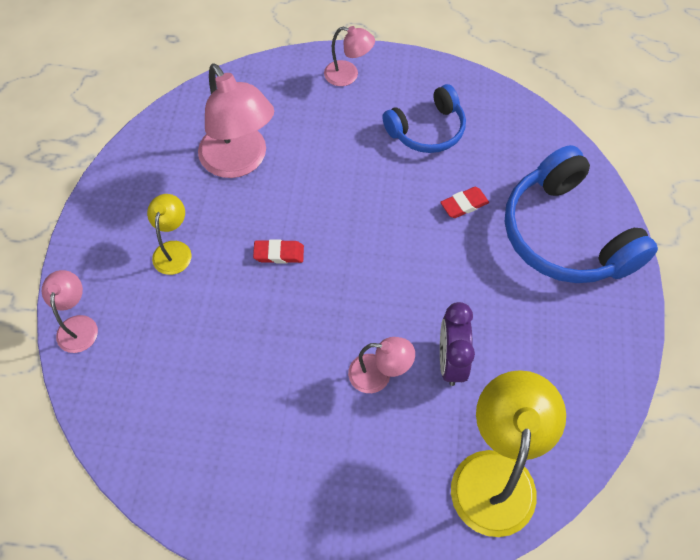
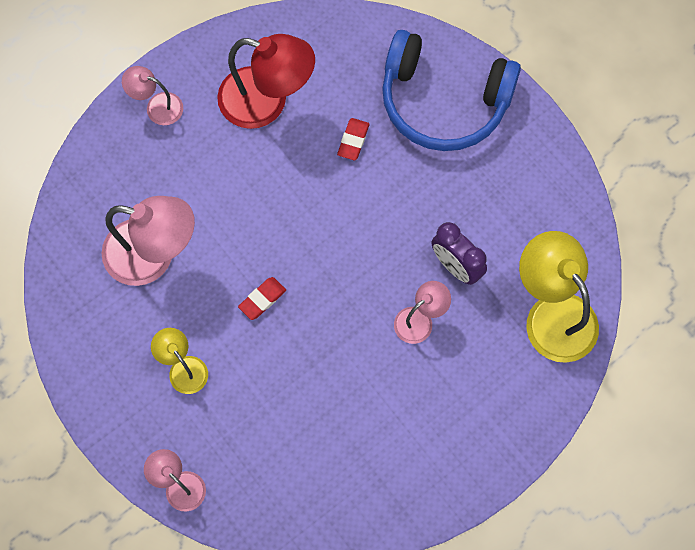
camera: 45 degrees left, 10 degrees up
(348, 75) = (157, 106): pink lamp -> pink lamp turned 135 degrees counterclockwise
(427, 130) = (267, 102): blue headphones -> red lamp

